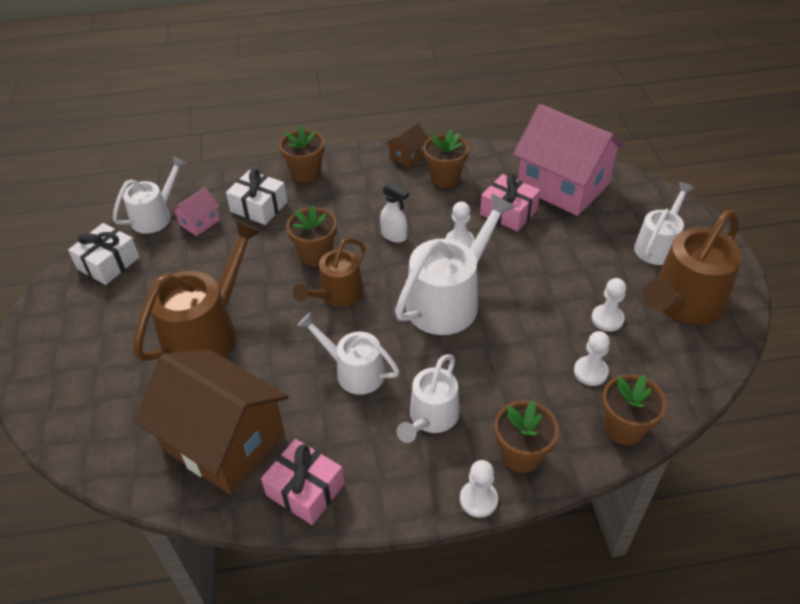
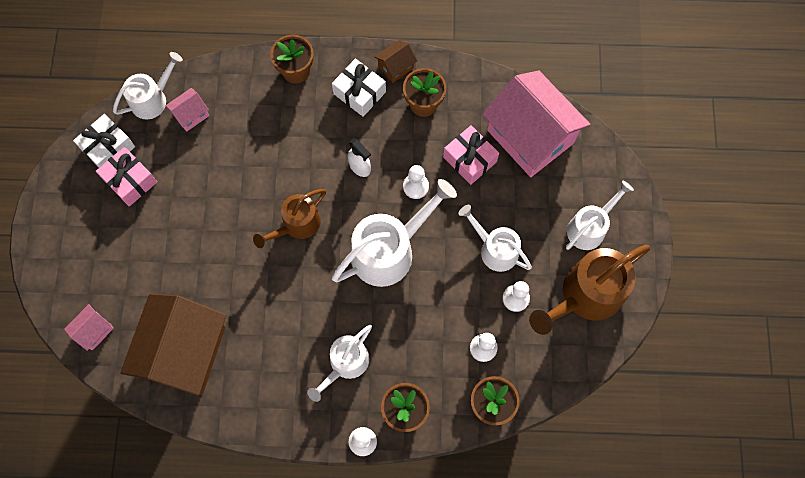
camera: 10 degrees right, 25 degrees up
(102, 440) = (94, 330): none -> pink house
(207, 332) = (184, 242): brown watering can -> none
(223, 441) = (185, 351): brown house -> brown house turned 60 degrees clockwise
(259, 207) = (246, 106): white gift -> white gift (359, 93)
(305, 490) = (239, 406): pink gift -> pink gift (130, 181)
(315, 254) = (287, 175): brown flower pot -> none
(354, 371) = (295, 307): white watering can -> white watering can (494, 249)

